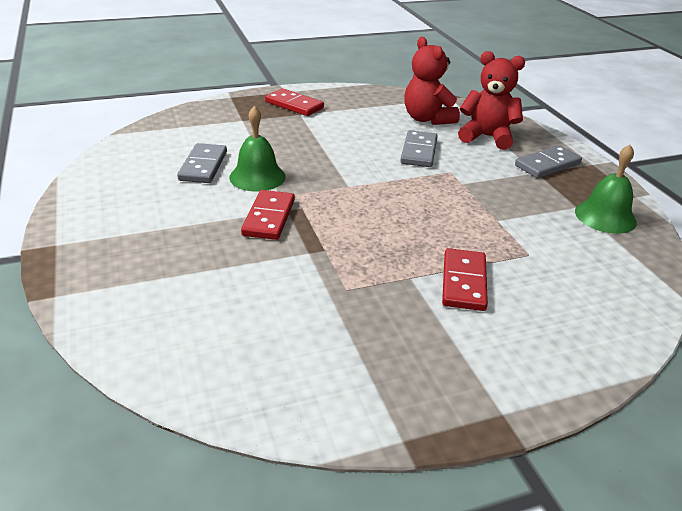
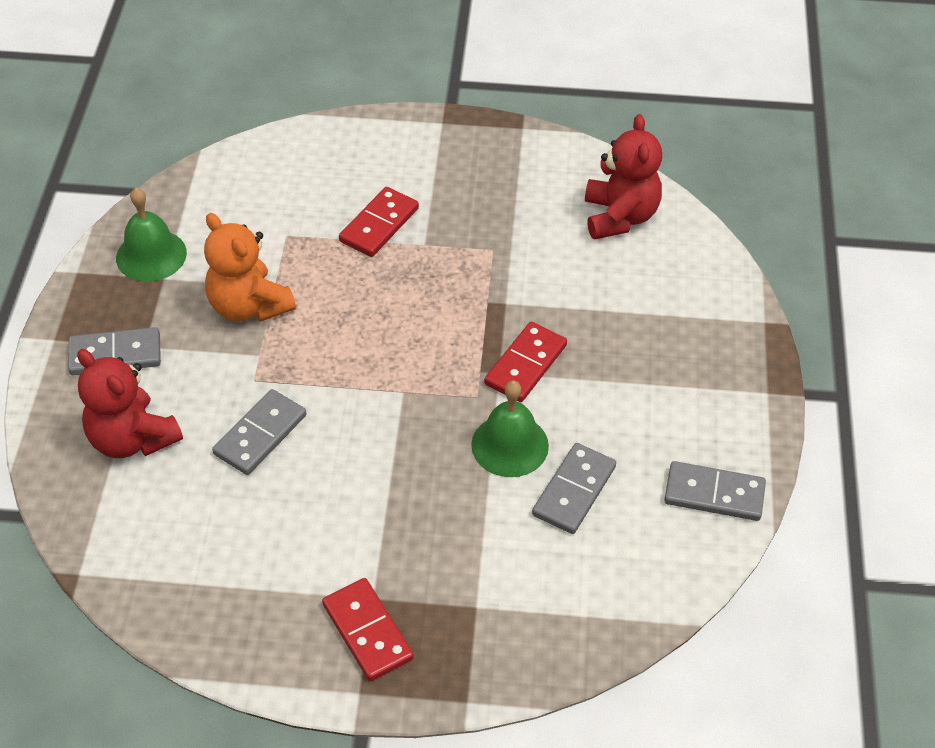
camera: 155 degrees left, 15 degrees up
(102, 182) = (714, 494): none -> grey domino
(427, 119) = (177, 516): red teddy bear -> red teddy bear (620, 217)
(500, 205) = (249, 306): none -> orange teddy bear

